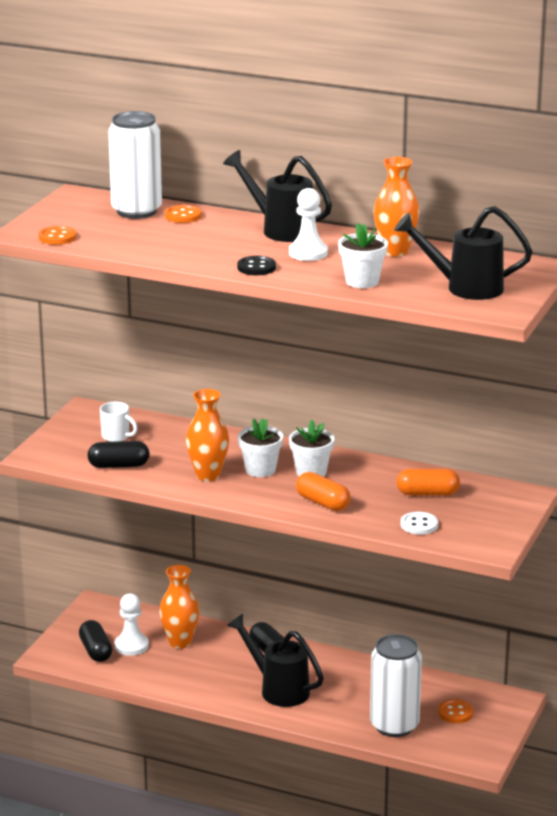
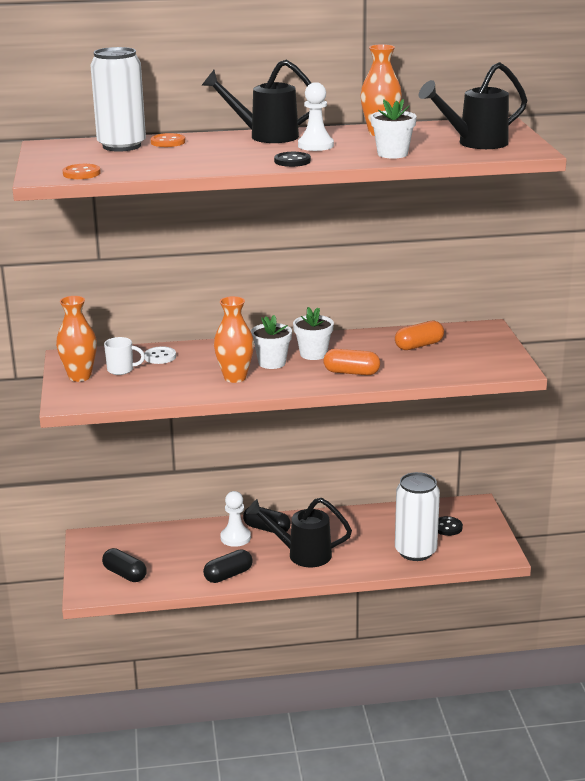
camera: 30 degrees left, 0 degrees up
(119, 466) = (151, 390): black capsule -> black capsule (228, 575)
(131, 646) = (151, 560): white pawn -> white pawn (235, 538)
(180, 642) = (188, 545): orange vase -> orange vase (79, 376)
(419, 525) = (443, 368): white button -> white button (160, 357)
(455, 713) = (447, 527): orange button -> black button

